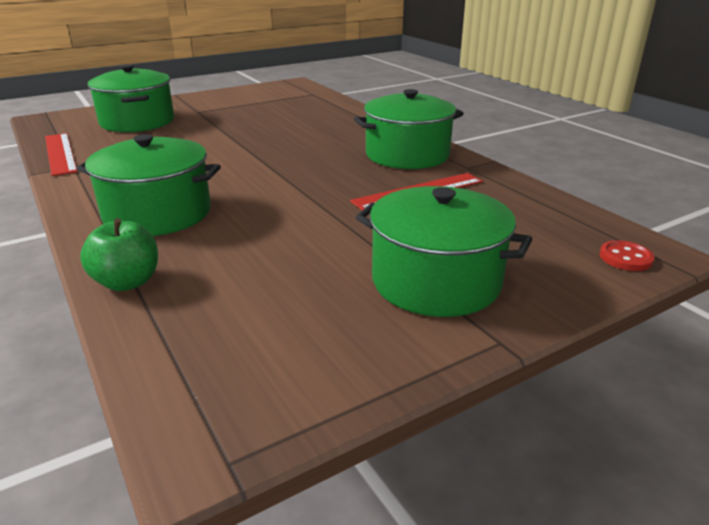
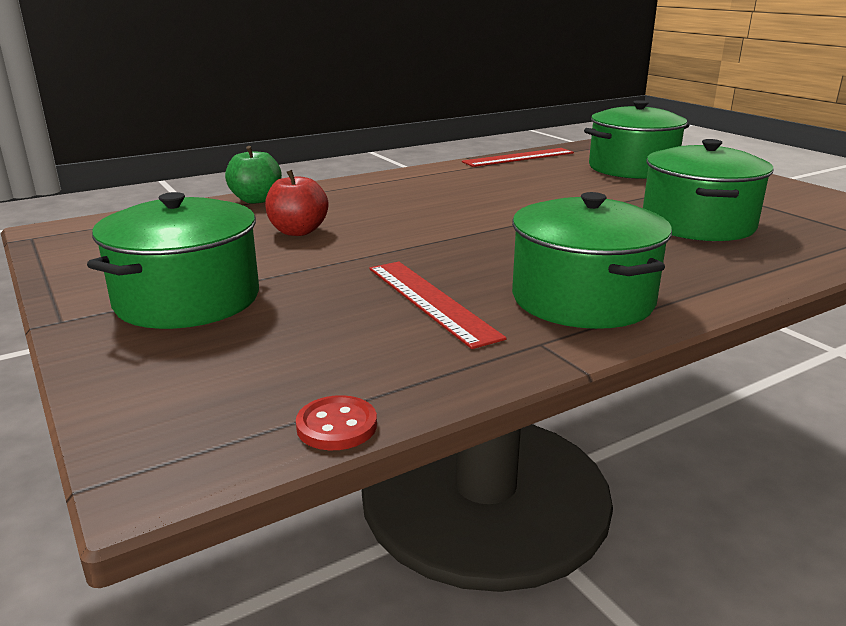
camera: 90 degrees right, 5 degrees down
(158, 213) = (377, 196): green pot -> green pot (697, 224)
(260, 246) = (298, 231): none -> red apple
(625, 258) = (165, 433): red button -> red button (337, 426)

